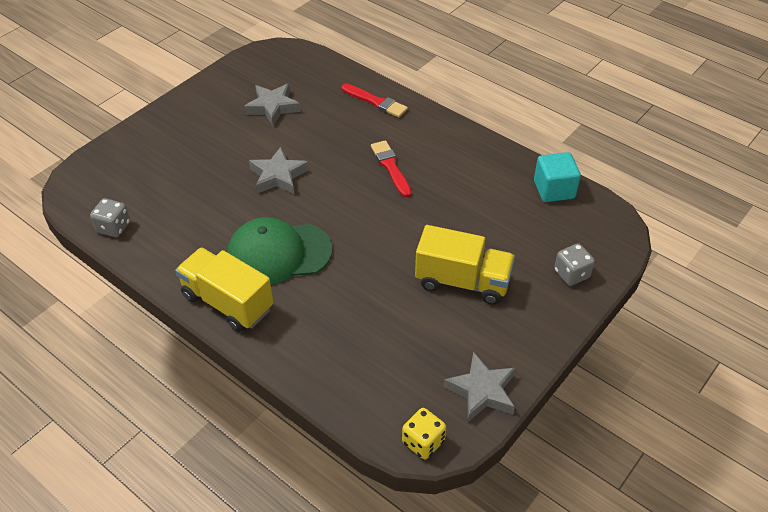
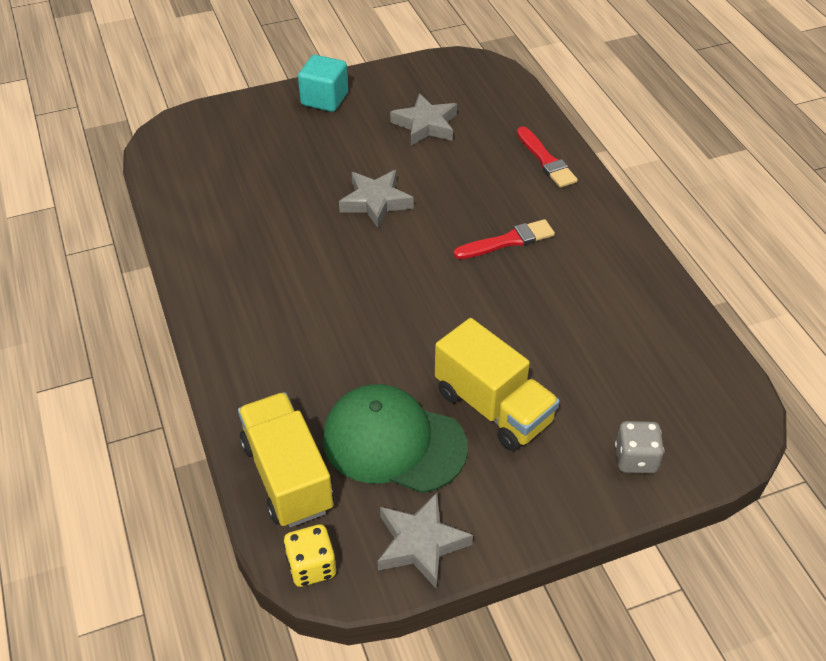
camera: 30 degrees right, 0 degrees up
(113, 227) = (174, 190): grey dice -> none
(227, 302) = (224, 315): yellow truck -> yellow truck (287, 476)
(279, 253) = (314, 286): green cap -> green cap (393, 442)
(390, 167) = (508, 241): red brush -> red brush turned 60 degrees clockwise
(554, 190) = (690, 347): turquoise cube -> turquoise cube (324, 99)

